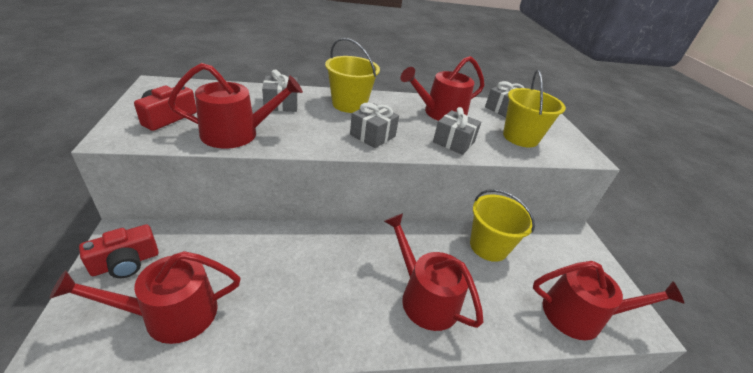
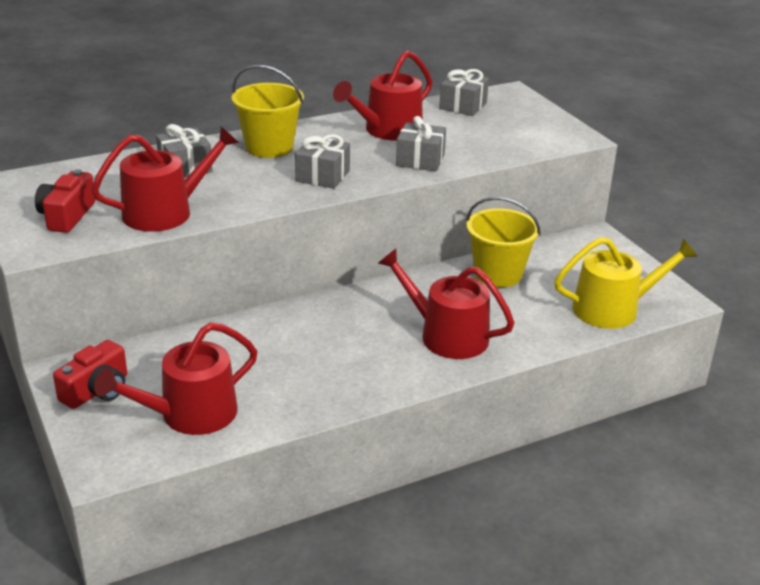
camera: 15 degrees left, 5 degrees down
(520, 137) = (496, 136): yellow bucket -> none
(579, 315) = (613, 309): red watering can -> yellow watering can

